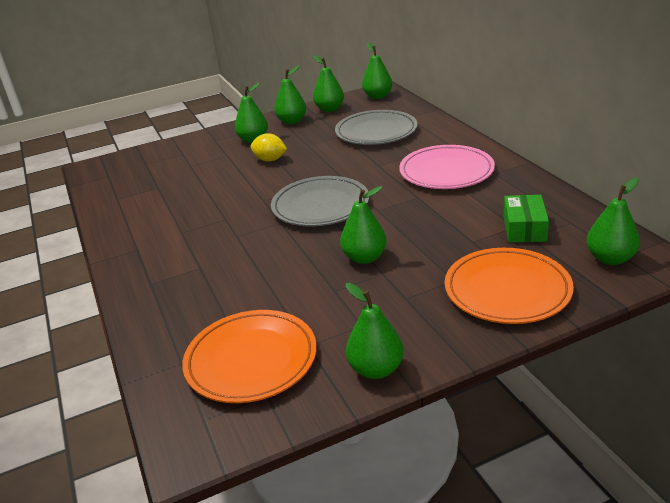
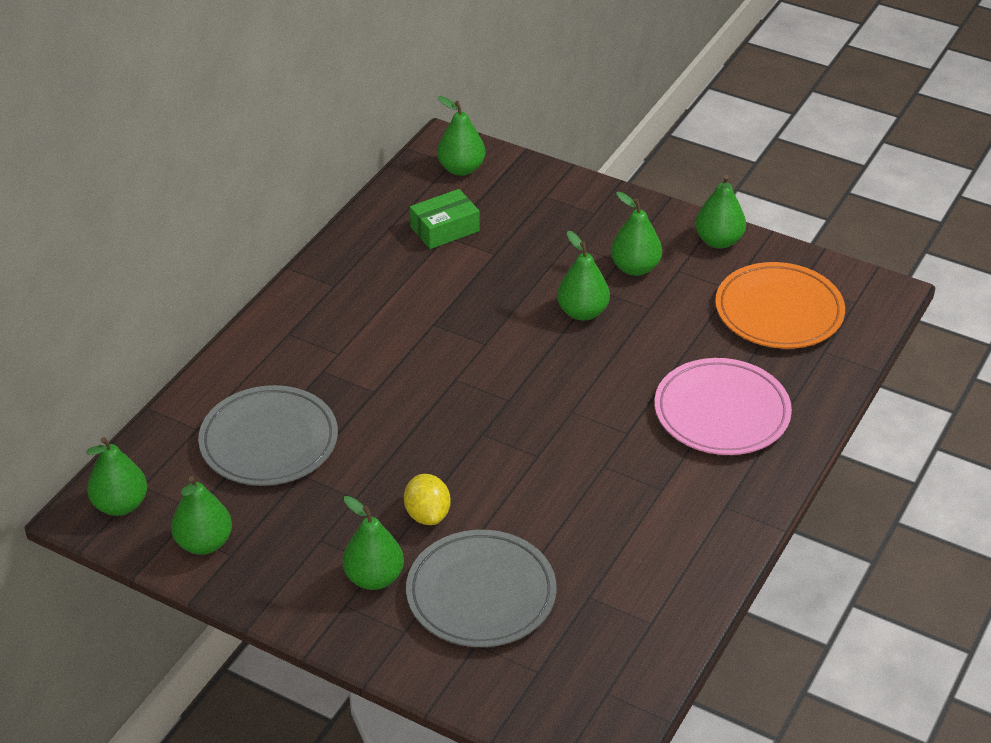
camera: 130 degrees left, 10 degrees up
(292, 121) = (278, 568): green pear -> green pear (635, 268)
(320, 206) = (511, 395): grey plate -> grey plate (481, 594)
(446, 172) = (355, 324): pink plate -> pink plate (721, 412)
(507, 290) = (557, 209): orange plate -> none

